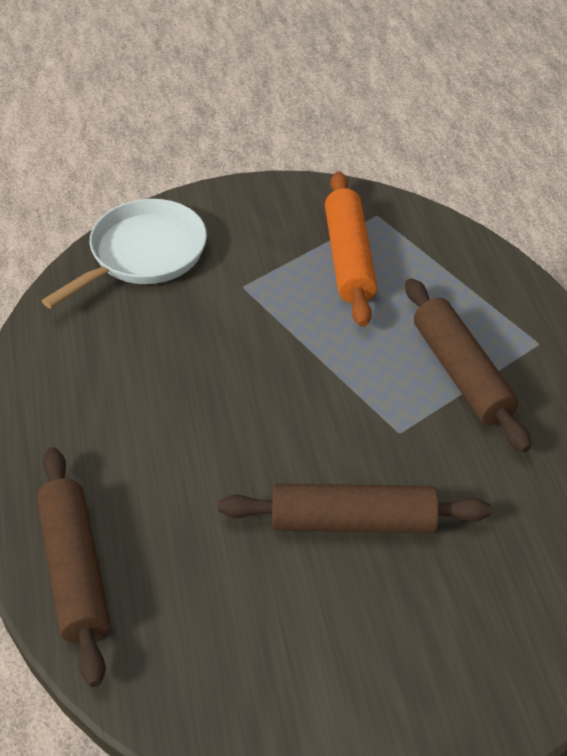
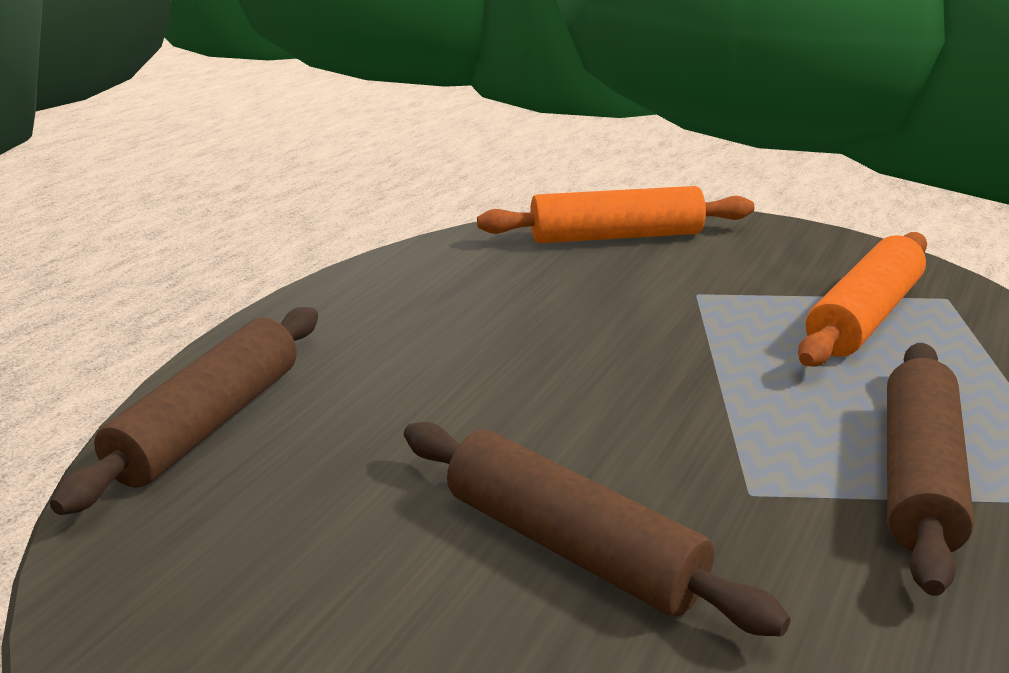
camera: 40 degrees right, 20 degrees down
(143, 254) = (616, 236): white pan -> orange rolling pin

